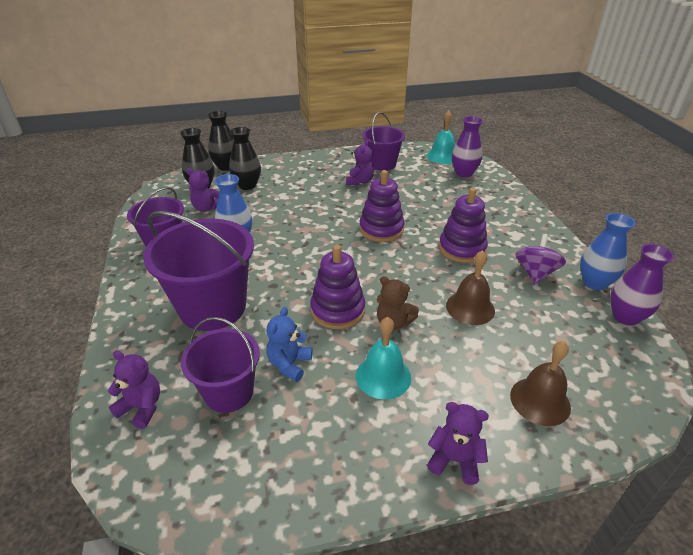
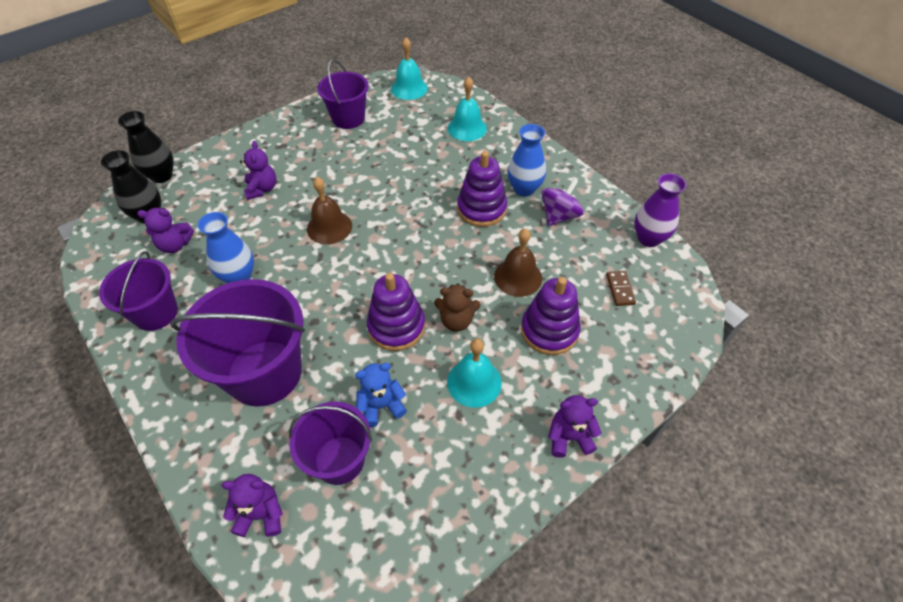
camera: 25 degrees left, 15 degrees up
(247, 185) = (206, 196): black vase -> none
(289, 364) = (381, 405): blue teddy bear -> blue teddy bear turned 75 degrees clockwise
(359, 181) = (336, 151): purple teddy bear -> purple teddy bear (262, 189)
(381, 229) = (391, 210): purple stacking toy -> purple stacking toy (549, 330)
(464, 173) = (442, 107): purple vase -> none
(478, 191) = (467, 128): none -> turquoise bell
(535, 273) = (559, 216): purple spinning top -> purple spinning top turned 45 degrees clockwise
(540, 401) = (612, 352): brown bell -> brown bell (329, 227)
(573, 349) = (620, 289): none -> brown domino
(594, 283) = (612, 209): blue vase -> blue vase (524, 189)

